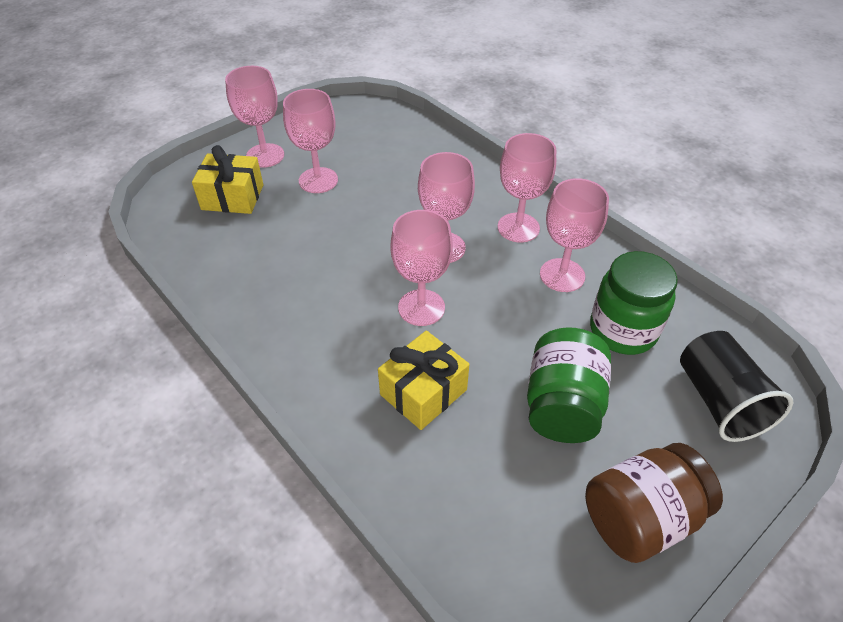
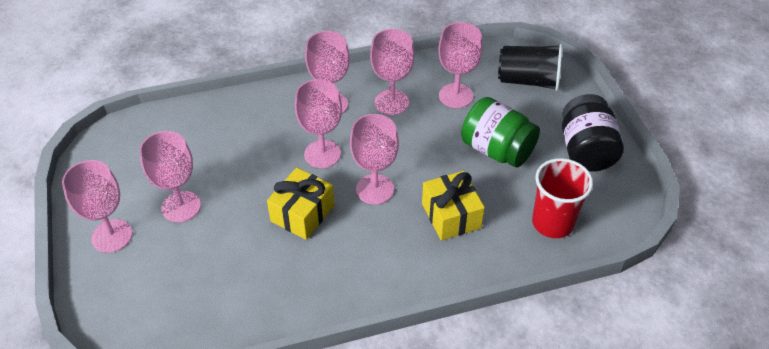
camera: 65 degrees left, 0 degrees up
(232, 197) = (155, 277): yellow gift -> yellow gift (302, 213)
(475, 513) = (552, 223): none -> red cup
(622, 330) = (456, 96): green jar -> pink goblet
(640, 518) = (586, 151): brown jar -> black jar

